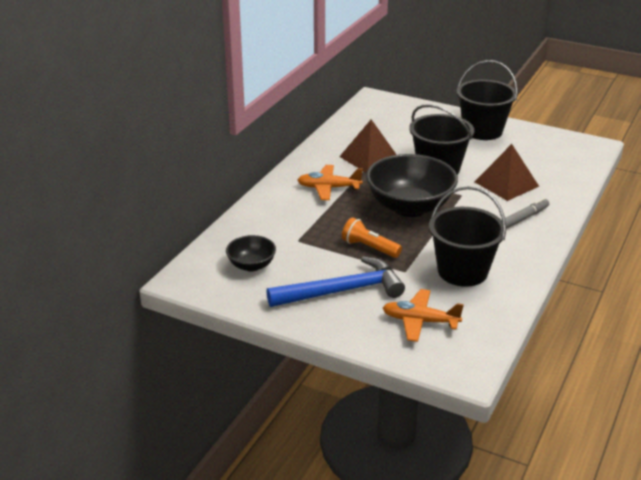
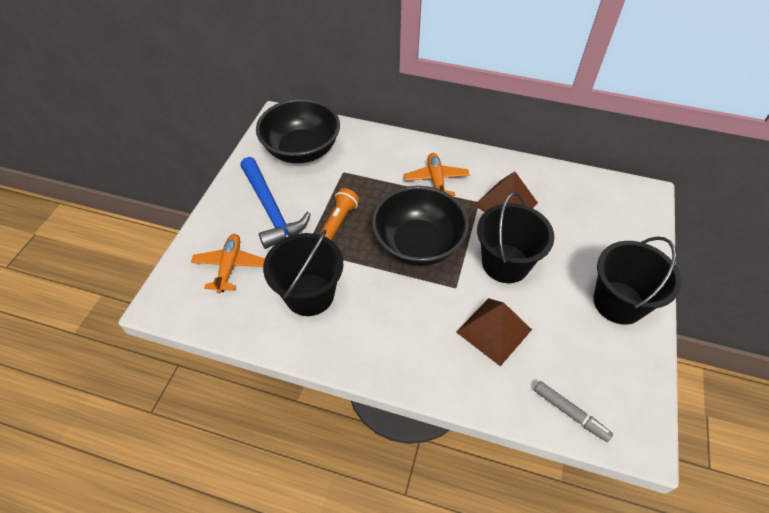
camera: 80 degrees right, 20 degrees up
(251, 265) = (302, 150): black bowl -> black bowl, size x1.98
(524, 218) = (422, 349): grey marker -> grey marker (570, 413)

